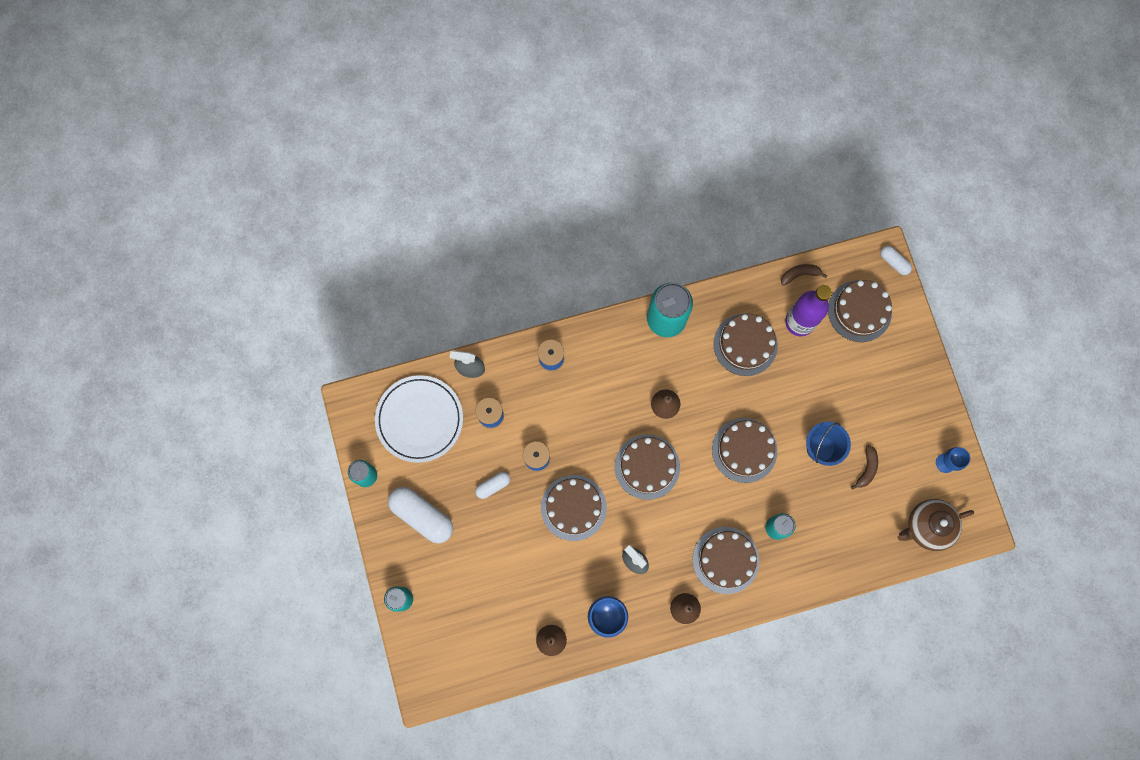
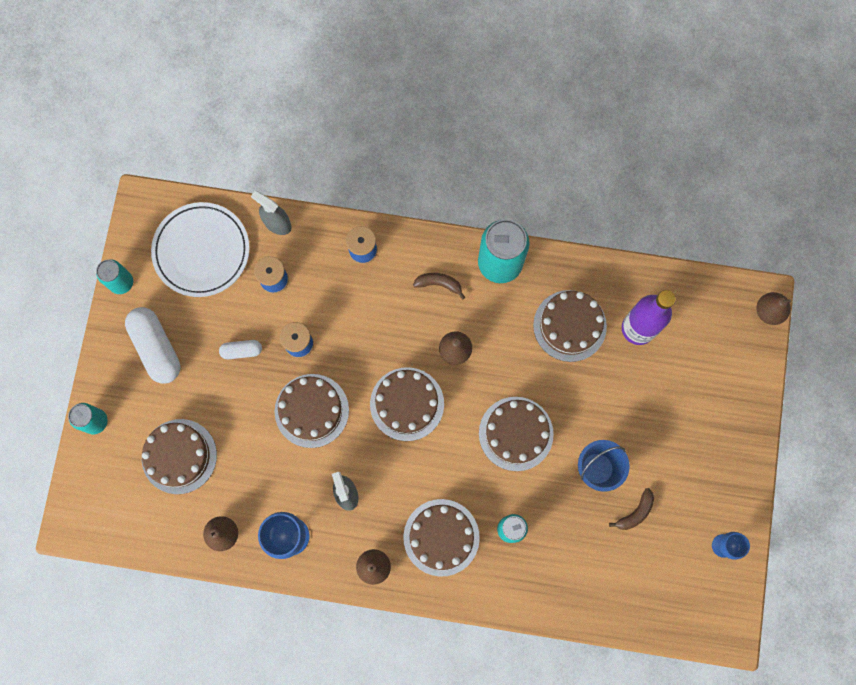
camera: 25 degrees right, 0 degrees up
(800, 274) = (662, 280): brown banana -> brown banana (439, 284)
(859, 311) = (707, 345): brown cake -> brown cake (179, 456)
(894, 262) = (768, 311): white capsule -> brown pear
(927, 526) = (671, 603): brown teapot -> none

